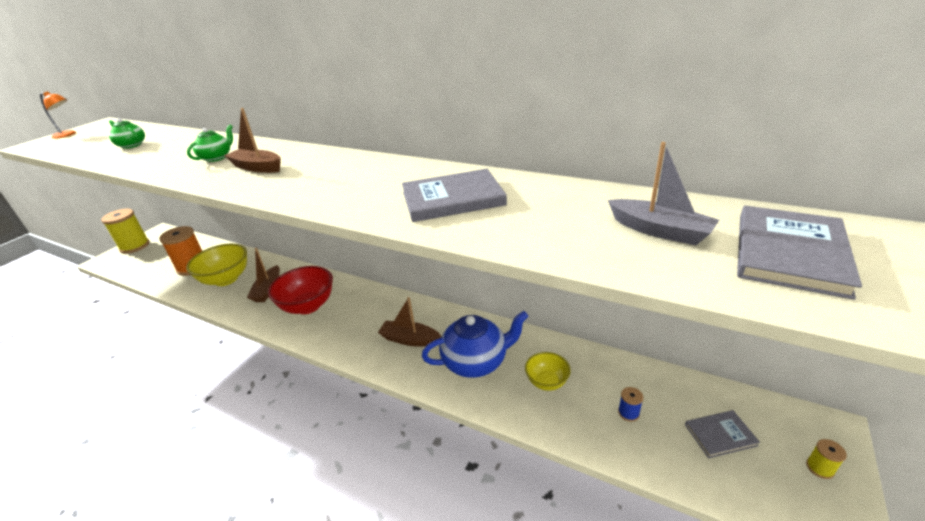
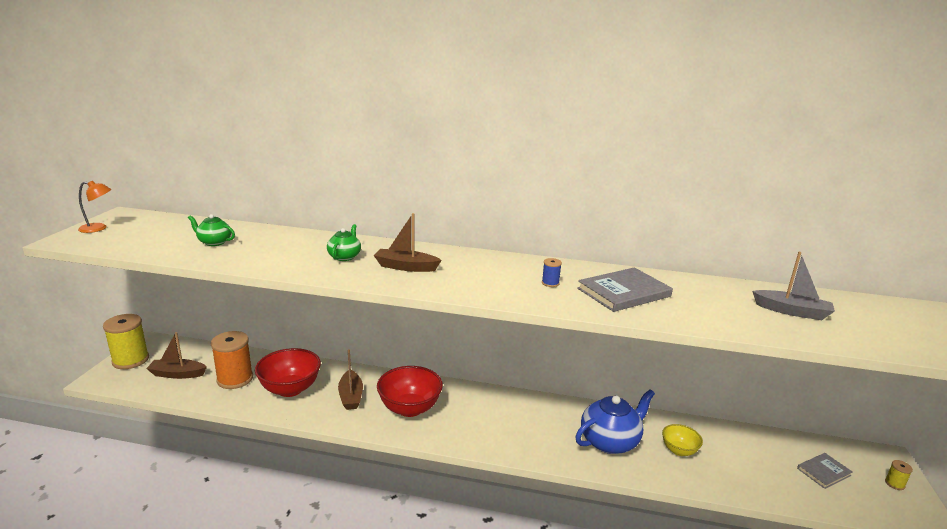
camera: 20 degrees left, 10 degrees down
(226, 279) = (290, 389): yellow bowl -> red bowl
(409, 339) = (537, 429): brown boat -> brown boat (177, 374)
(628, 413) = (754, 465): blue spool -> blue spool (550, 283)
(789, 253) = (876, 322): grey book -> none

